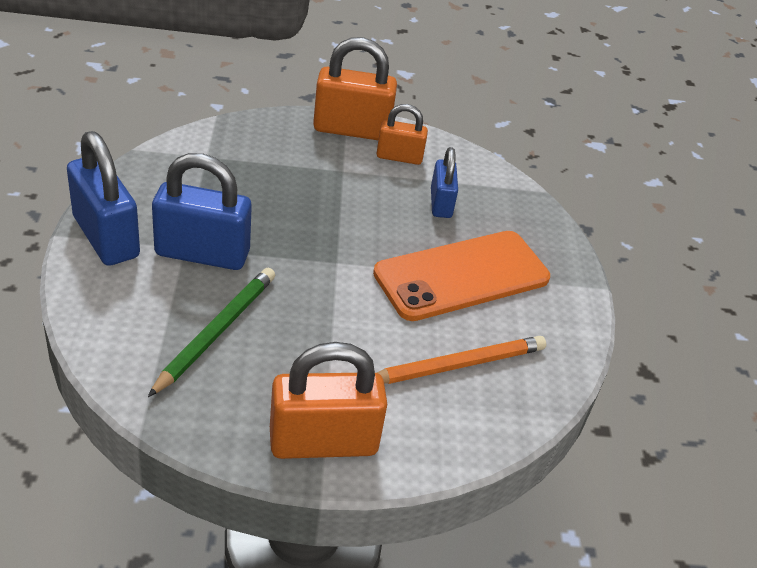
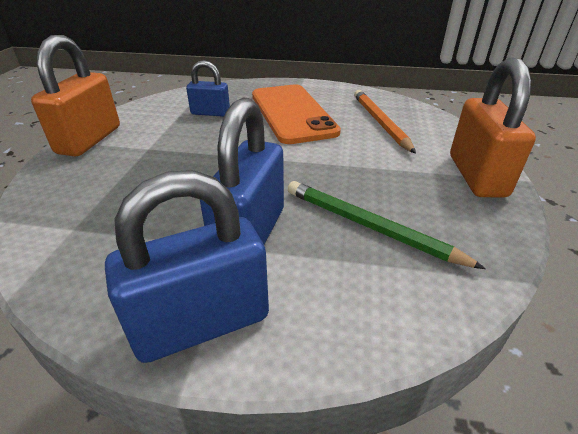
camera: 75 degrees left, 5 degrees down
(399, 157) = (144, 123): orange padlock -> none

